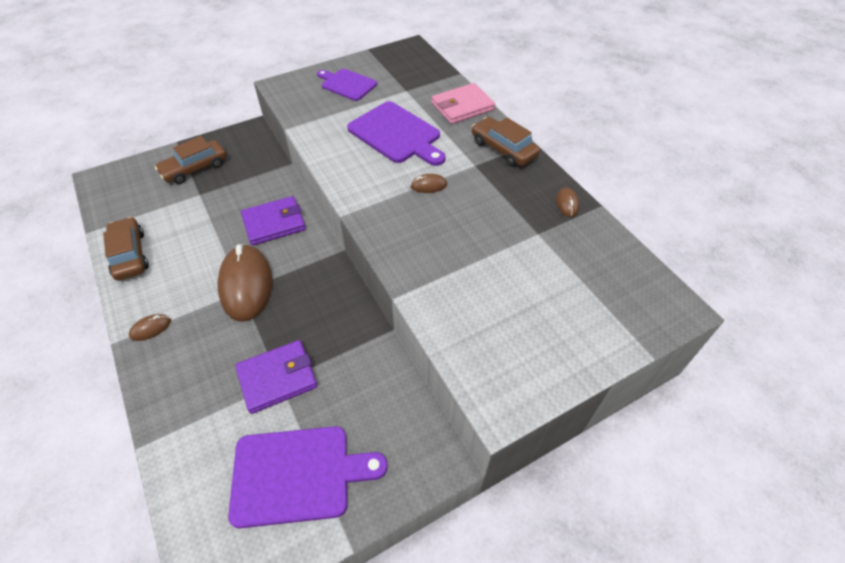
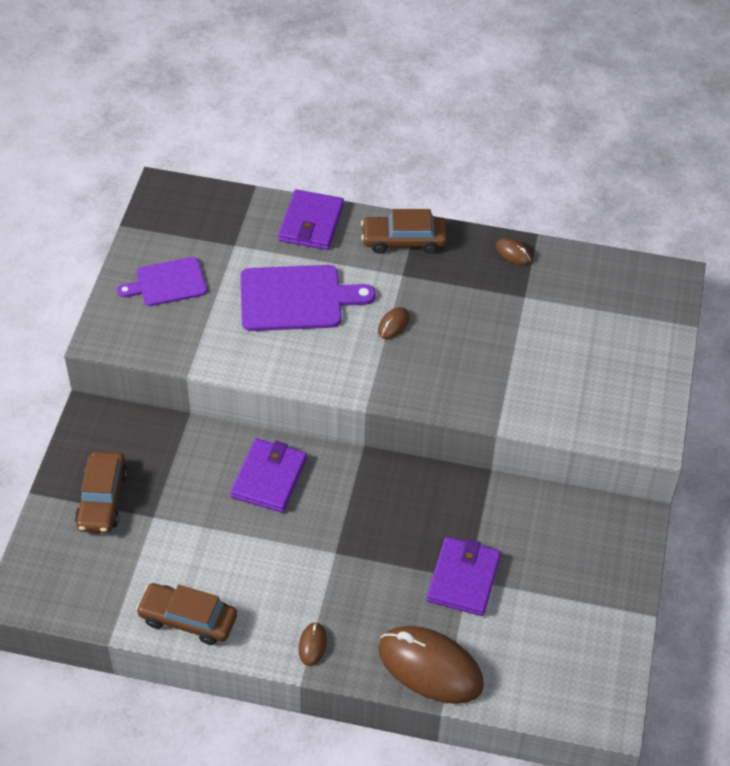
camera: 50 degrees left, 0 degrees up
(246, 285) = (331, 544): brown mouse -> brown mouse (430, 667)
(298, 474) = (567, 615): purple cutting board -> none
(462, 106) = (311, 223): pink wallet -> purple wallet

